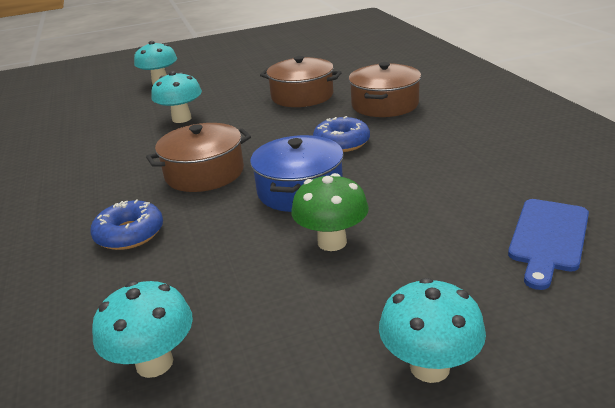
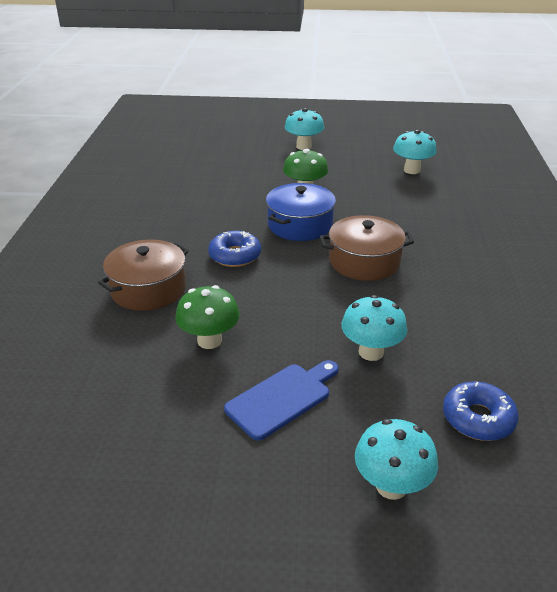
camera: 160 degrees left, 5 degrees up
(129, 234) = (427, 228): blue donut -> blue donut (478, 418)
(302, 96) = (209, 340): brown pot -> green mushroom
(548, 238) = (200, 166): blue cutting board -> blue cutting board (282, 398)

